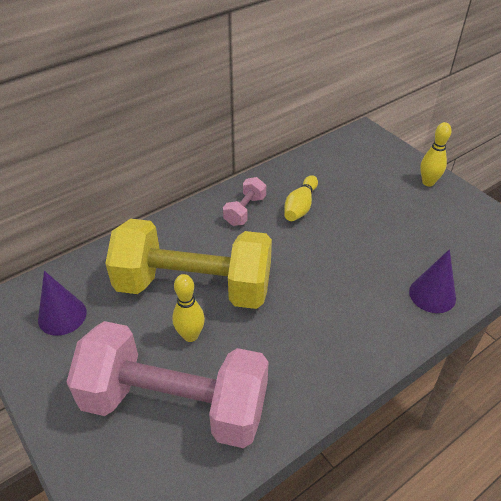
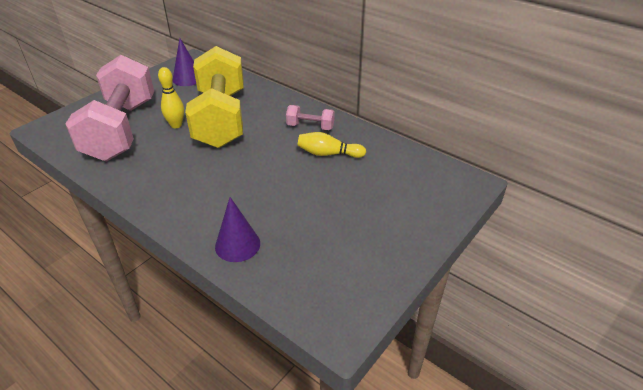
camera: 75 degrees right, 5 degrees down
(428, 182) = (409, 236): yellow bowling pin -> none

